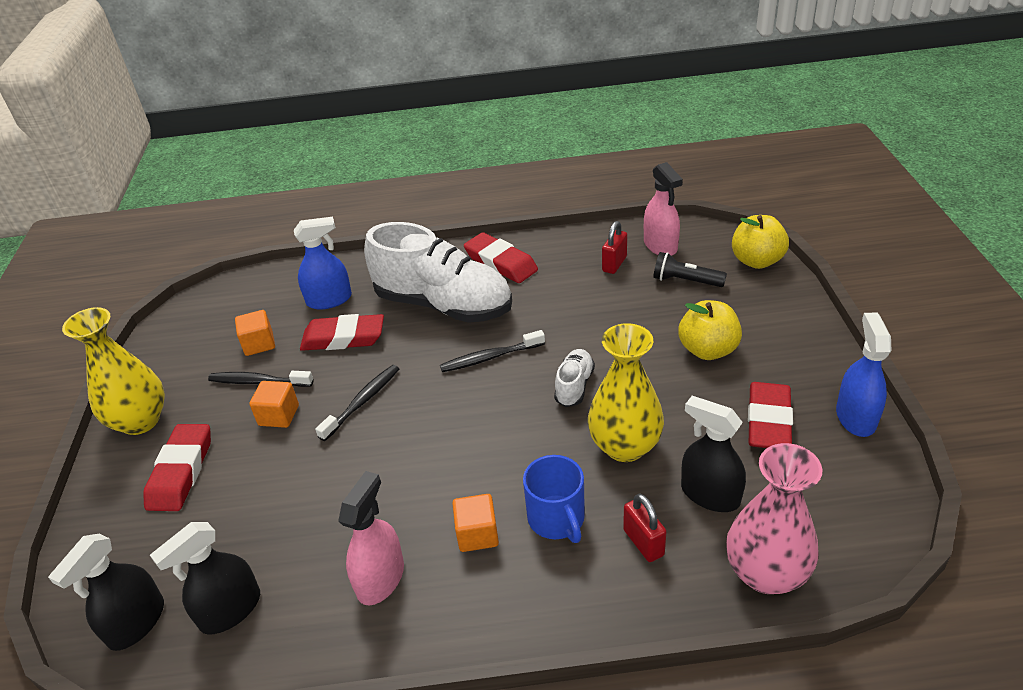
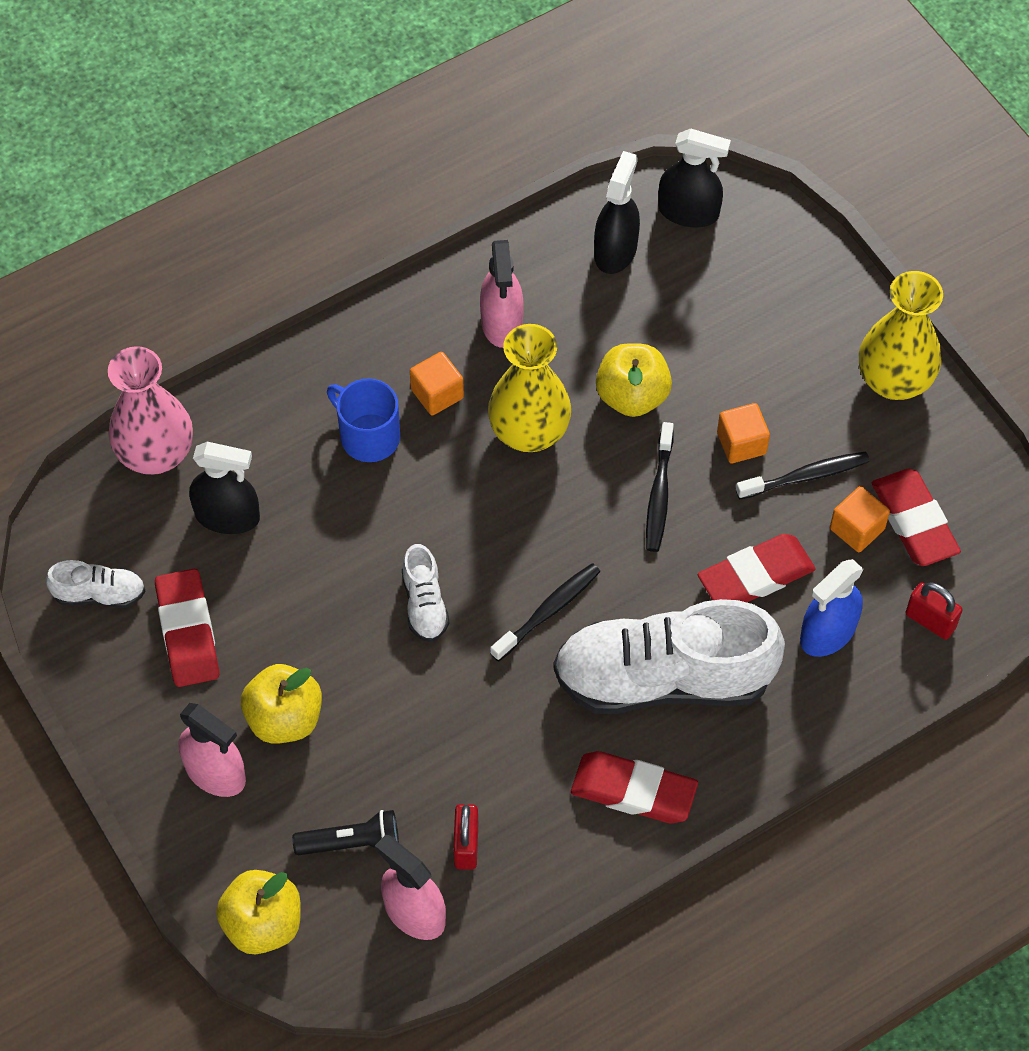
camera: 150 degrees right, 20 degrees up
(137, 623) = (688, 212): black spray bottle -> black spray bottle turned 105 degrees clockwise
(181, 471) = (787, 345): red eraser -> red eraser (914, 521)
(324, 475) = (632, 396): none -> yellow apple
(625, 446) = (334, 542): yellow vase -> yellow vase (529, 432)
(643, 542) = (276, 443): red padlock -> red padlock (930, 621)
(768, 334) = (215, 772): none -> pink spray bottle
(842, 470) = (99, 594): none -> white shoe
(855, 417) = (93, 671): blue spray bottle -> none

